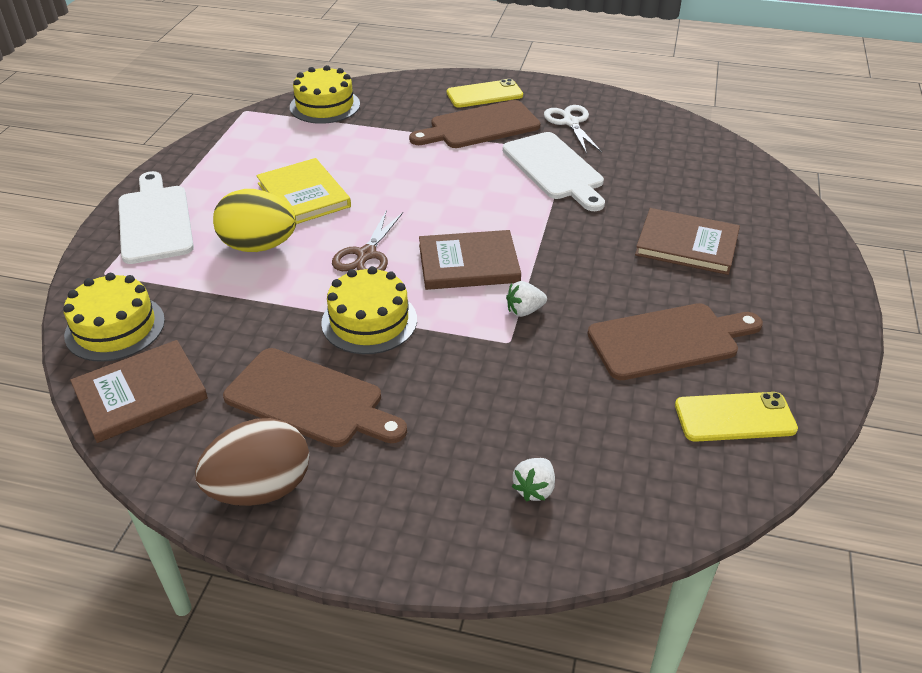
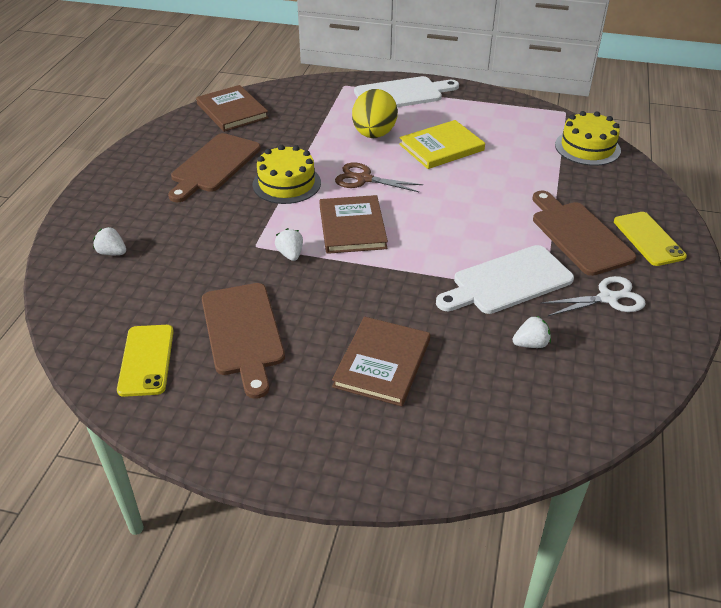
camera: 90 degrees right, 0 degrees up
(115, 327) = (291, 96): yellow cake -> none
(261, 489) = (148, 155): brown egg -> none
(638, 164) = (530, 344): none -> white strawberry

